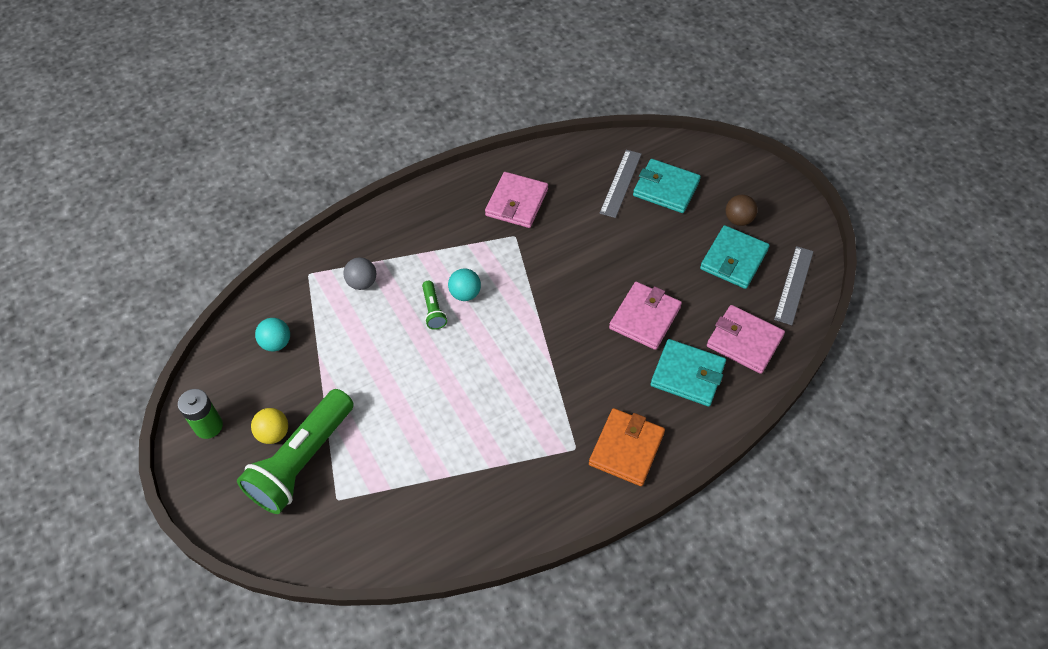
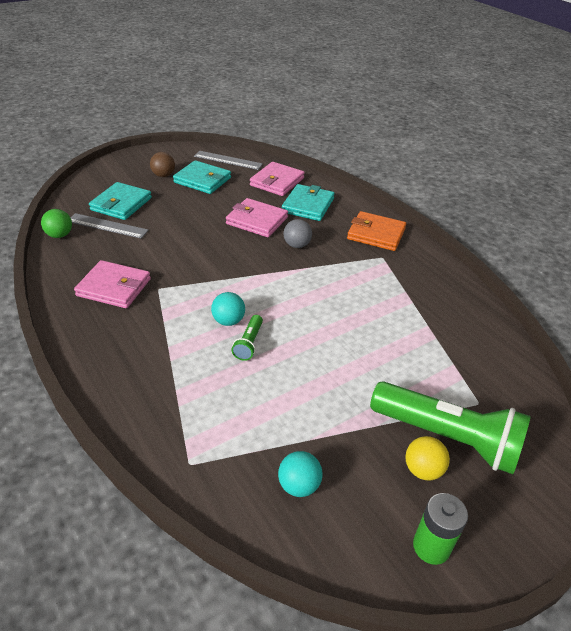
camera: 95 degrees left, 15 degrees down
(362, 283) = (208, 406): grey ball -> grey ball (297, 245)
(433, 310) = (249, 343): green flashlight -> green flashlight turned 120 degrees clockwise
(600, 149) = (59, 235): none -> green ball

